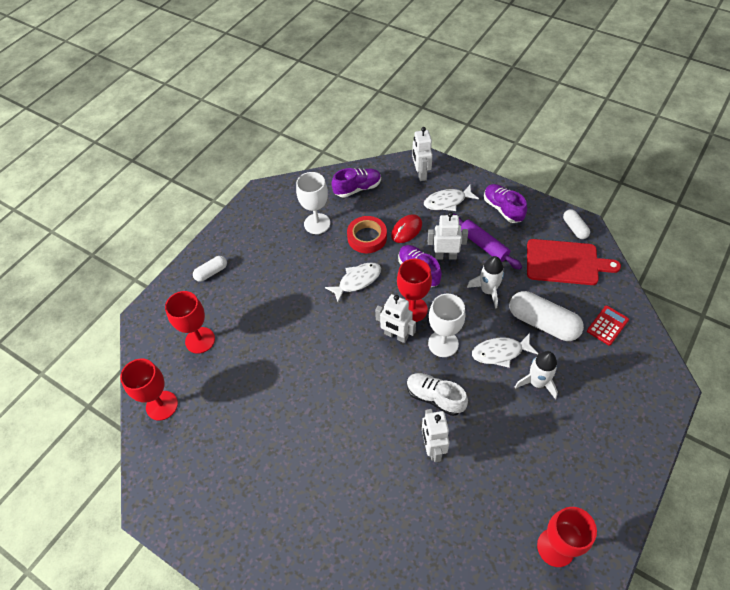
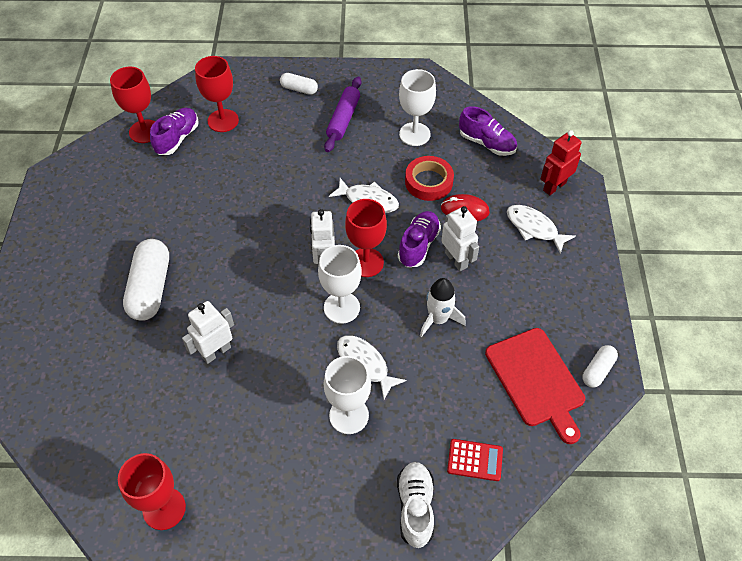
camera: 55 degrees right, 0 degrees up
(421, 174) = (554, 186): white robot -> red robot
(435, 397) = (273, 329): white shoe -> white shoe (415, 507)
(483, 245) = (498, 288): purple rolling pin -> purple rolling pin (343, 119)
(503, 209) = (567, 285): purple shoe -> purple shoe (177, 138)
(537, 382) = (349, 415): white rocket -> white goblet
(542, 323) = (431, 390): white capsule -> white capsule (150, 288)

